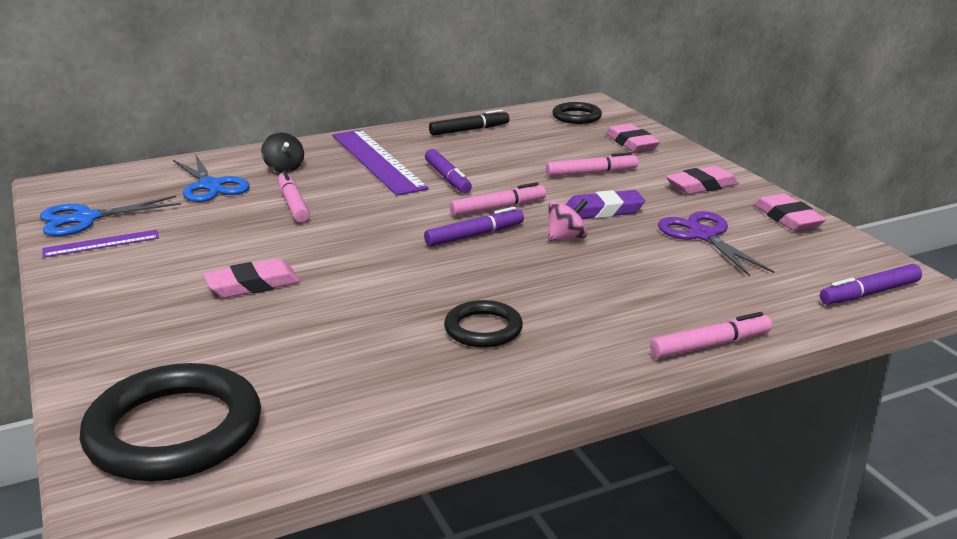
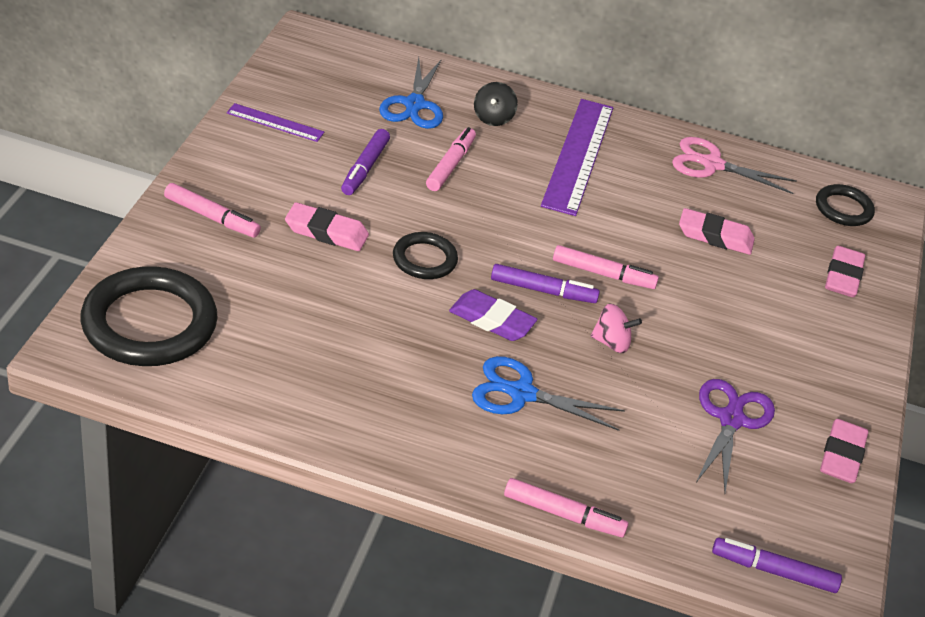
camera: 35 degrees right, 15 degrees up
(86, 219) = (292, 88): blue scissors -> blue scissors (522, 394)
(448, 178) = (609, 213): purple marker -> purple marker (365, 168)
(469, 130) = (712, 164): black marker -> pink scissors
(483, 329) = (426, 382): black ring -> black ring (424, 259)
(591, 173) = (745, 287): pink marker -> pink marker (212, 217)
(603, 211) = (687, 336): purple eraser -> purple eraser (491, 320)
(701, 186) = (823, 368): pink eraser -> pink eraser (715, 236)

